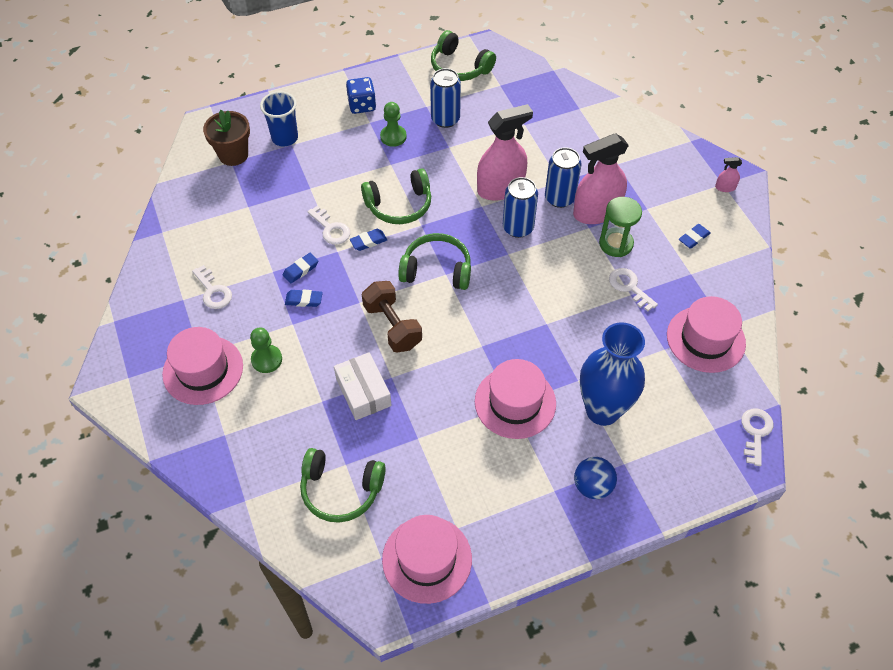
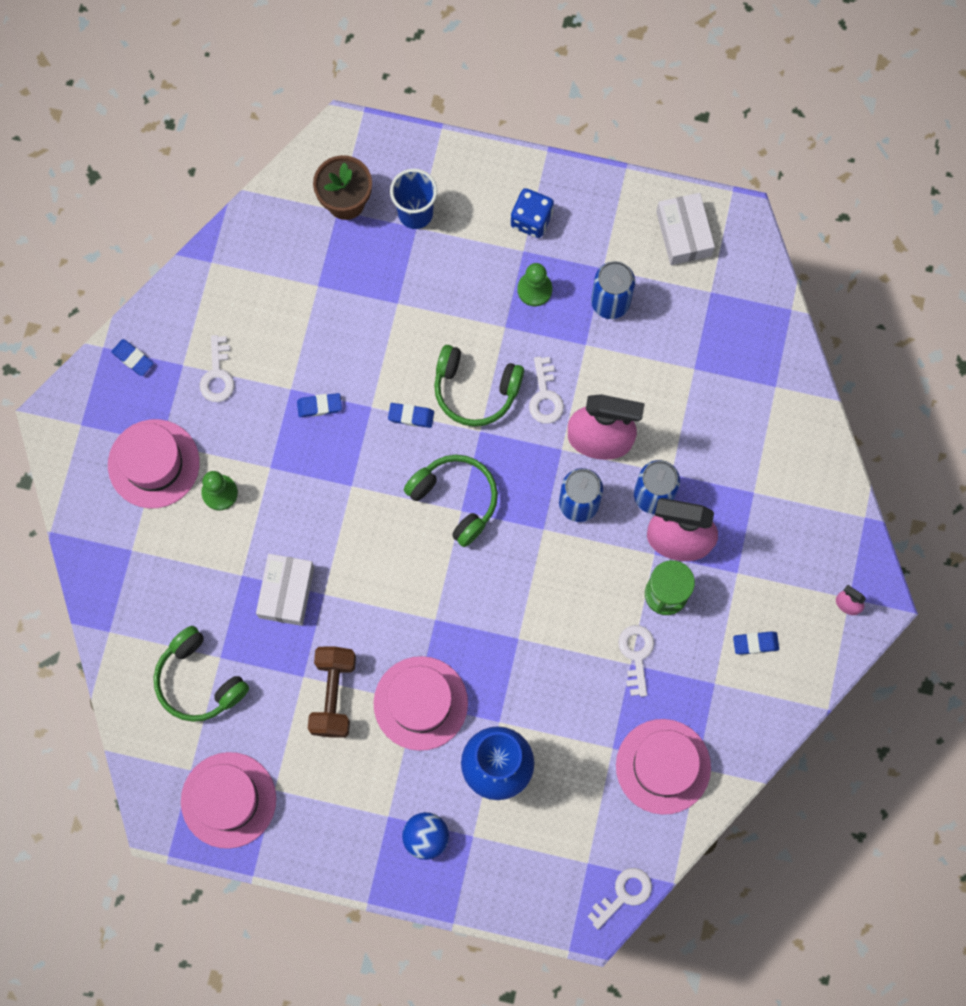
camera: 35 degrees right, 20 degrees up
(304, 300) = (299, 446): blue eraser -> blue eraser (133, 358)
(331, 229) = (383, 374): white key -> white key (545, 396)
(392, 326) = (364, 537): brown dumbbell -> brown dumbbell (333, 694)
(459, 67) = (684, 233): green headphones -> white box

